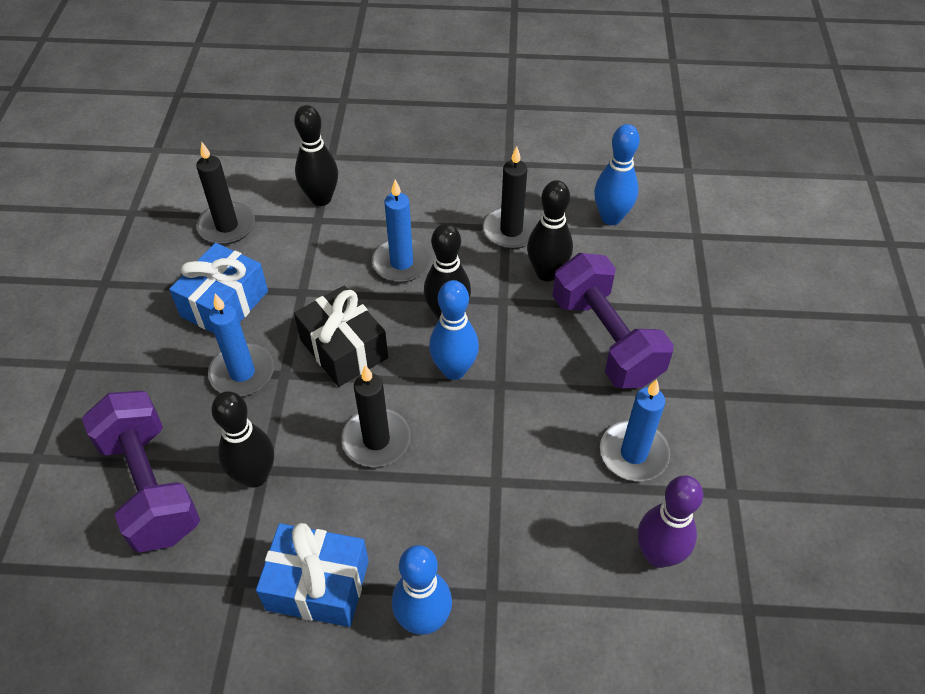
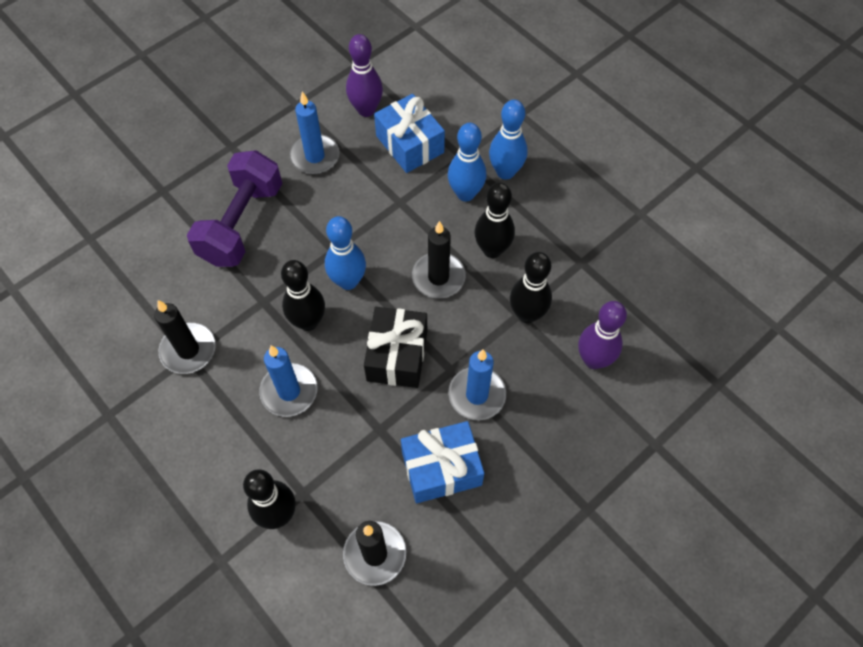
camera: 135 degrees left, 10 degrees up
(150, 486) = (593, 360): purple dumbbell -> purple bowling pin
(318, 585) = (542, 227): blue gift -> blue gift (410, 144)
(547, 273) = (212, 296): black bowling pin -> black bowling pin (492, 250)
(611, 217) = (115, 299): blue bowling pin -> blue bowling pin (465, 193)

